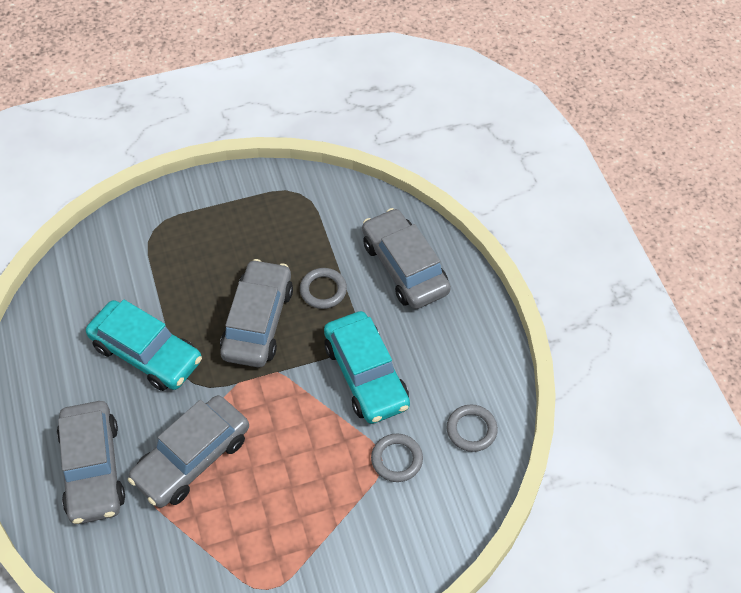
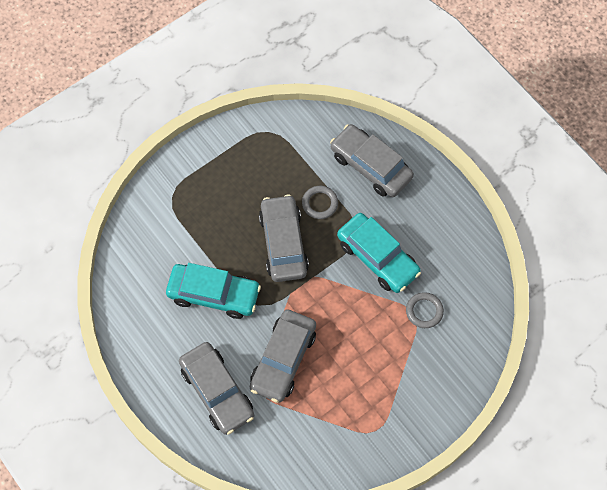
camera: 20 degrees left, 10 degrees up
(471, 430) = (466, 272): grey ring -> none

